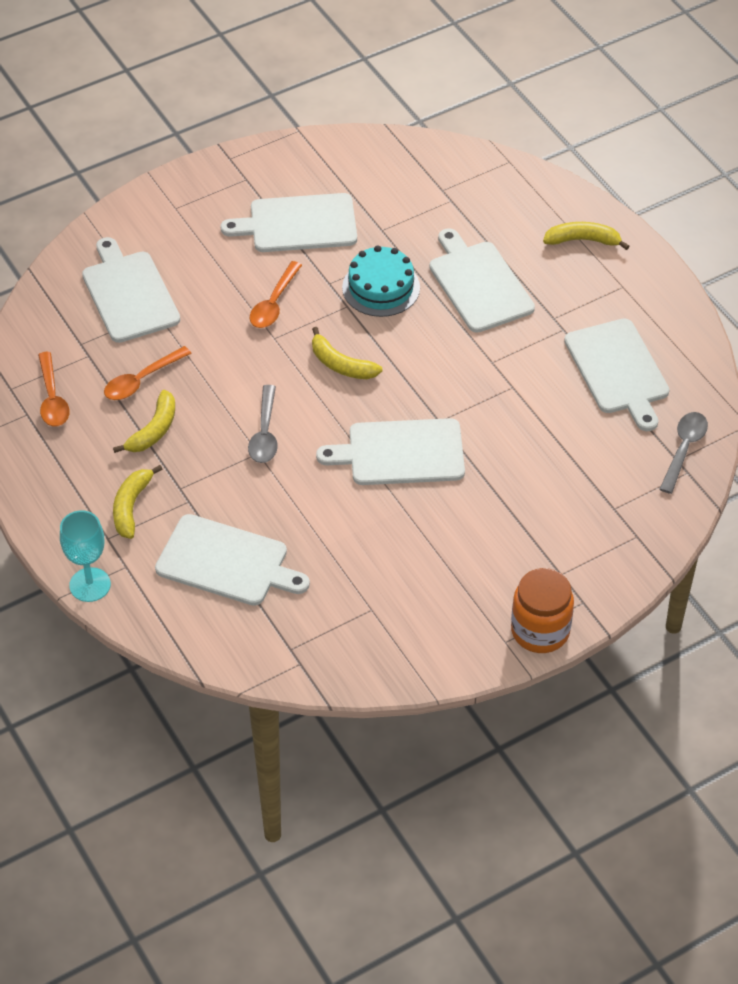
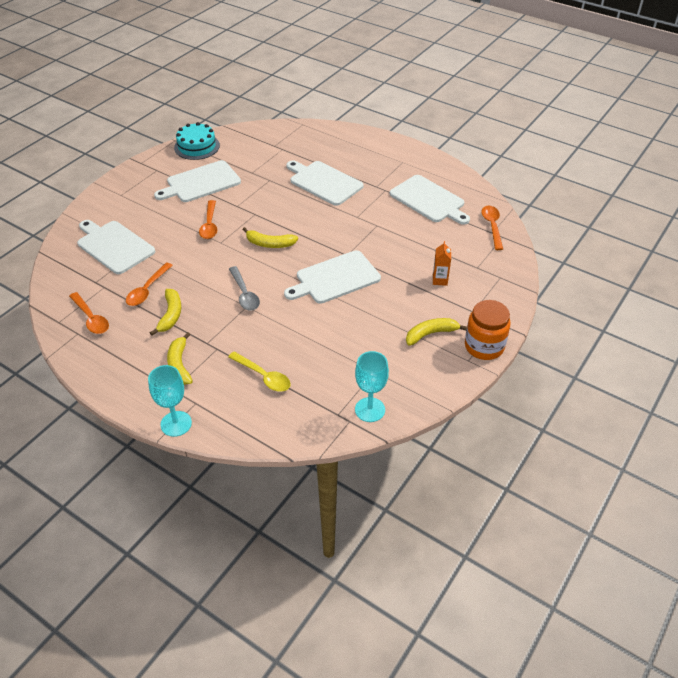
camera: 25 degrees left, 5 degrees down
(226, 562) = (263, 376): white cutting board -> yellow spoon
(334, 659) = (370, 409): none -> turquoise goblet
(381, 287) = (269, 199): turquoise cake -> turquoise cake (197, 146)
(546, 509) = (440, 280): none -> orange carton
(583, 240) = (366, 147): yellow banana -> yellow banana (431, 334)
(684, 449) = (492, 226): grey spoon -> orange spoon

